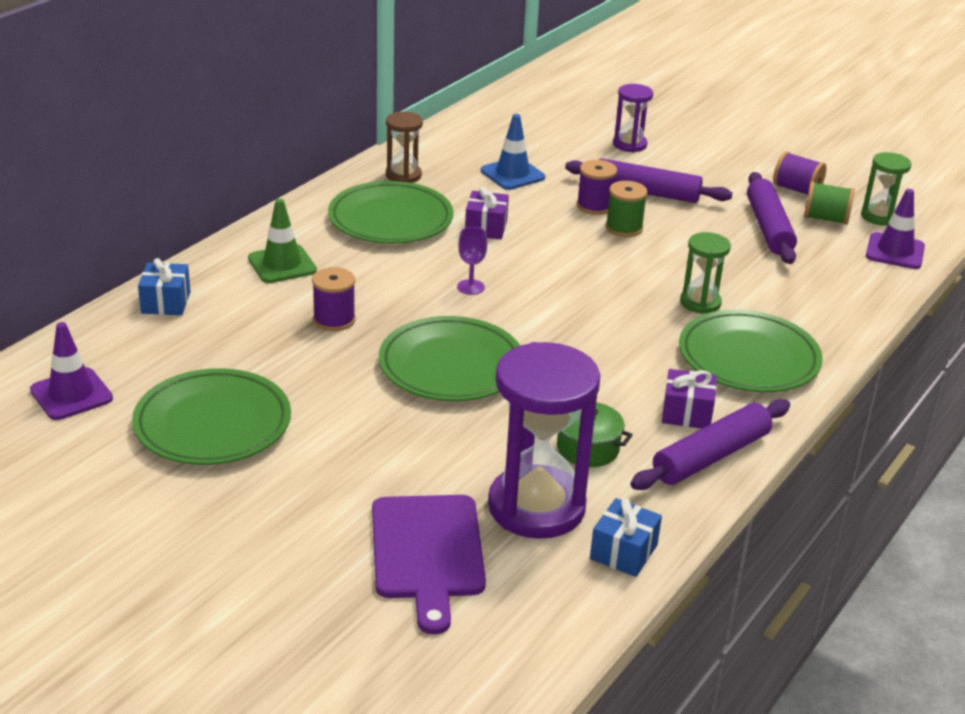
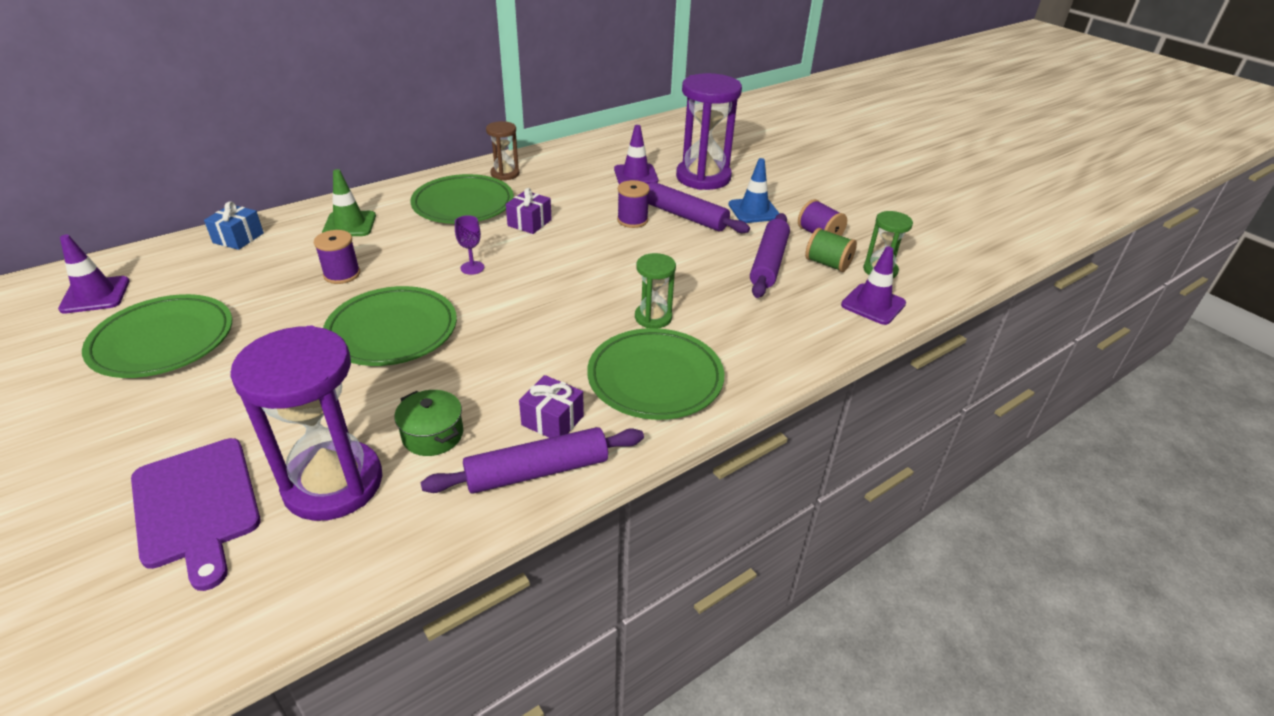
camera: 20 degrees right, 5 degrees up
(427, 552) = (196, 506): purple cutting board -> purple cutting board turned 45 degrees counterclockwise
(512, 174) = (589, 186): blue traffic cone -> blue traffic cone (754, 211)
(554, 153) = (636, 175): none -> purple traffic cone
(623, 552) = (365, 555): blue gift -> none
(624, 228) = (641, 242): green spool -> none
(629, 144) = (703, 177): purple hourglass -> purple hourglass, size x1.94

